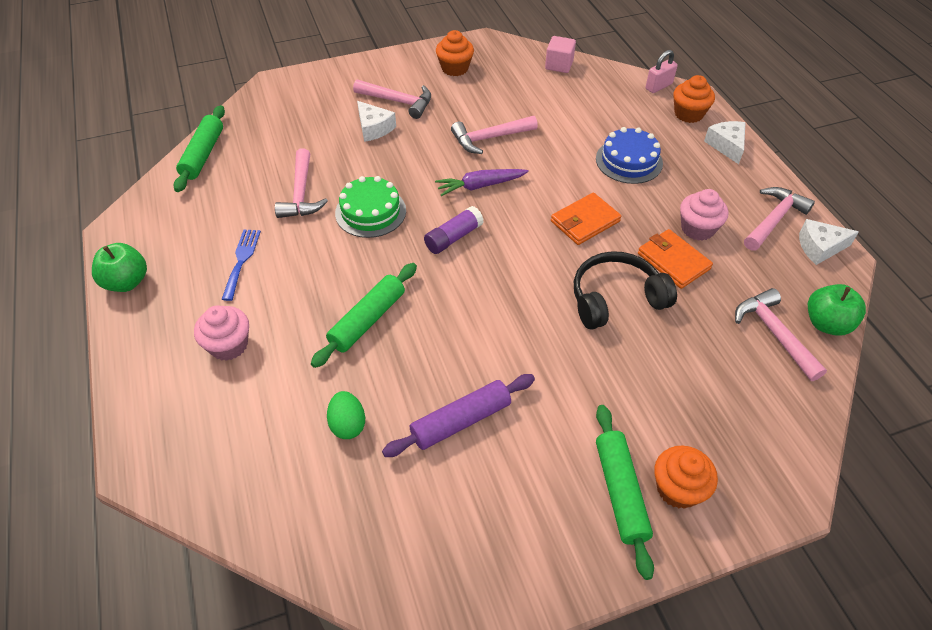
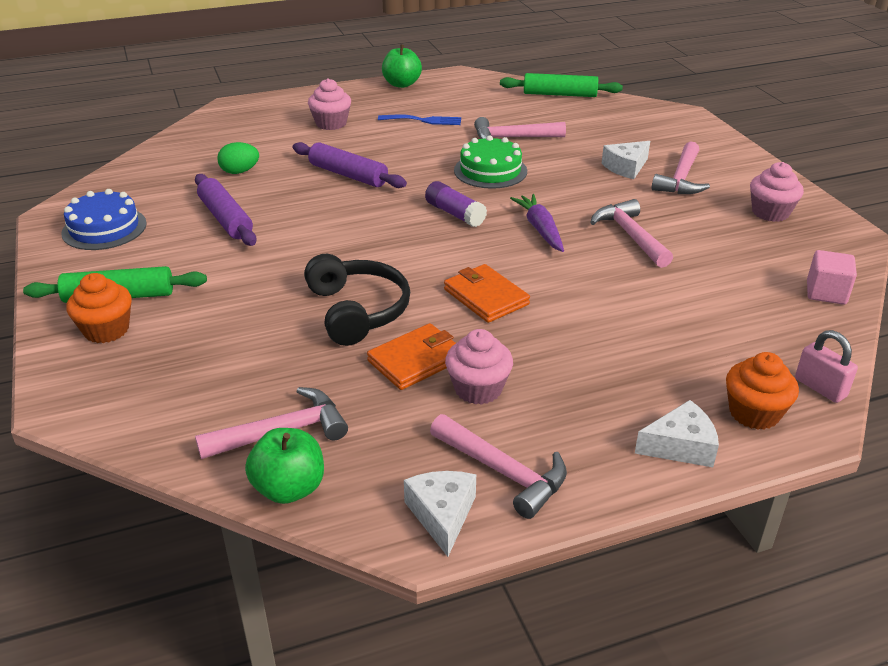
camera: 90 degrees right, 15 degrees down
(367, 320) = (348, 175): green rolling pin -> purple rolling pin
(455, 68) = (770, 212): orange cupcake -> pink cupcake
(629, 161) = (613, 340): blue cake -> blue cake (104, 228)

